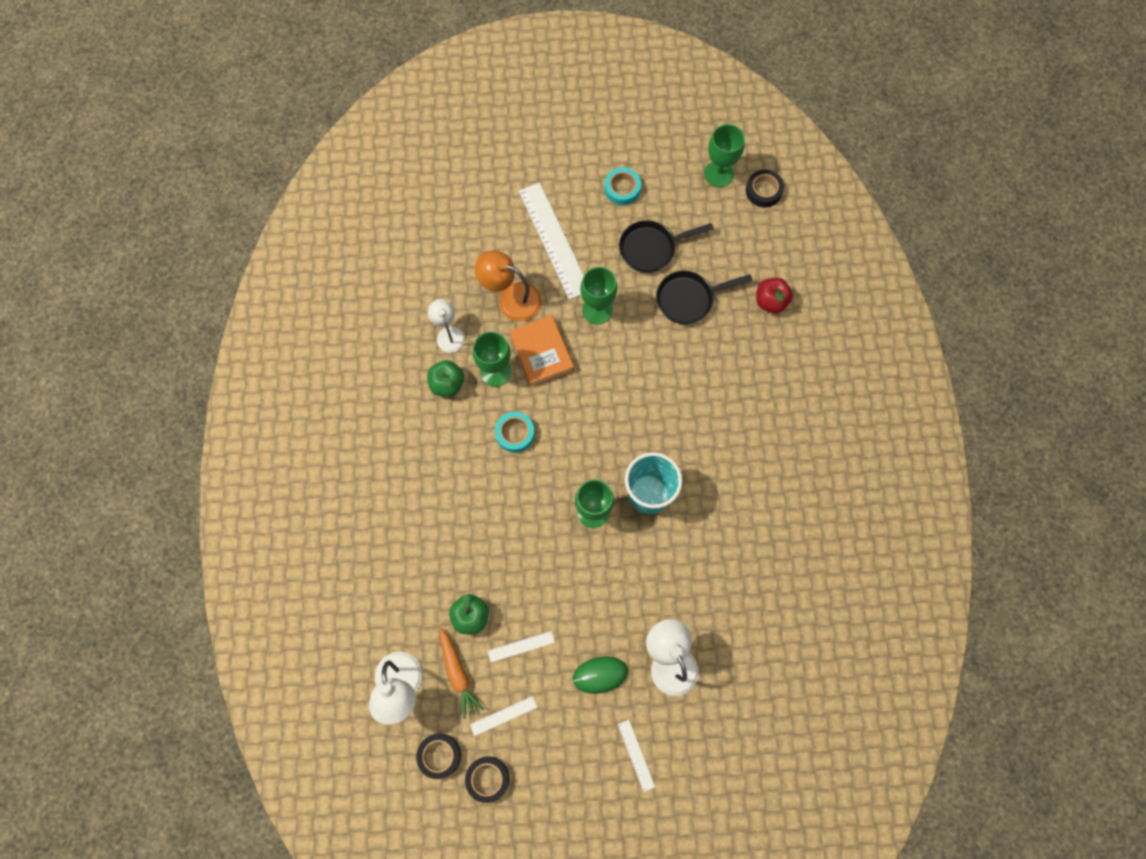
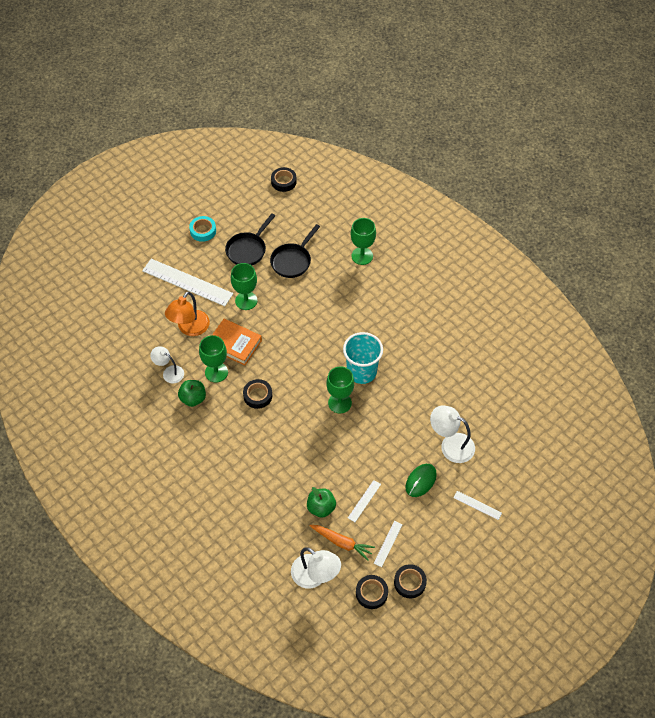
camera: 40 degrees left, 15 degrees down
(511, 298) = (190, 328): orange lamp -> orange lamp turned 45 degrees counterclockwise
(515, 433) = (258, 396): turquoise tape -> black tape
(718, 174) = (251, 189): green goblet -> green goblet (362, 256)
(770, 301) = (338, 232): red apple -> none

